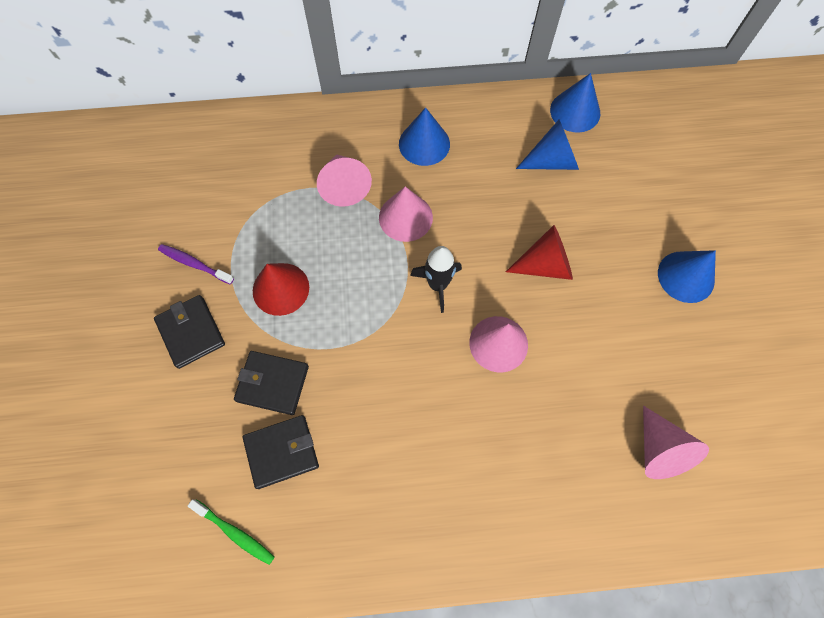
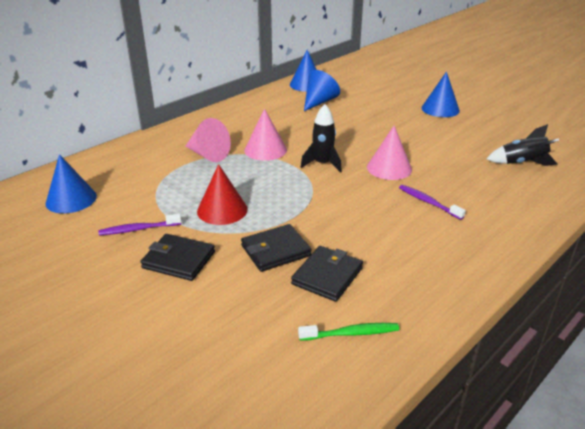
camera: 40 degrees left, 35 degrees down
(424, 144) = (237, 122): blue cone -> blue cone (71, 199)
(476, 430) = (428, 202): none -> purple toothbrush
(545, 265) = (369, 133): red cone -> none
(659, 450) = (522, 163): pink cone -> black rocket

